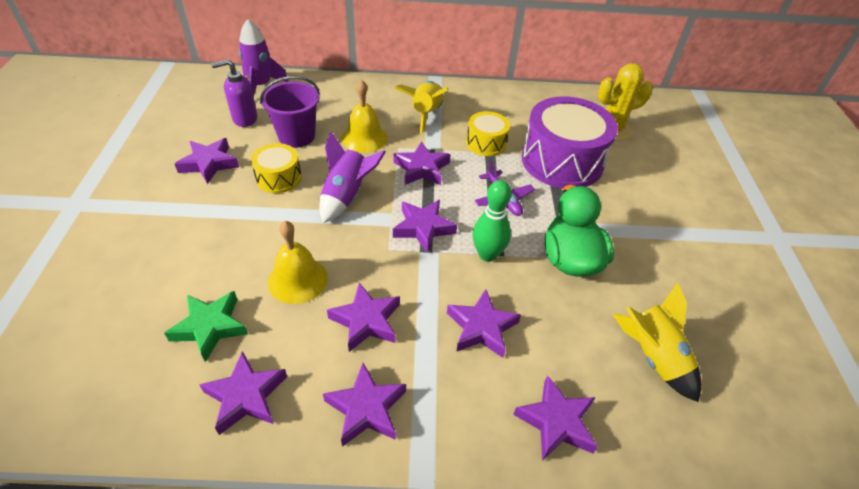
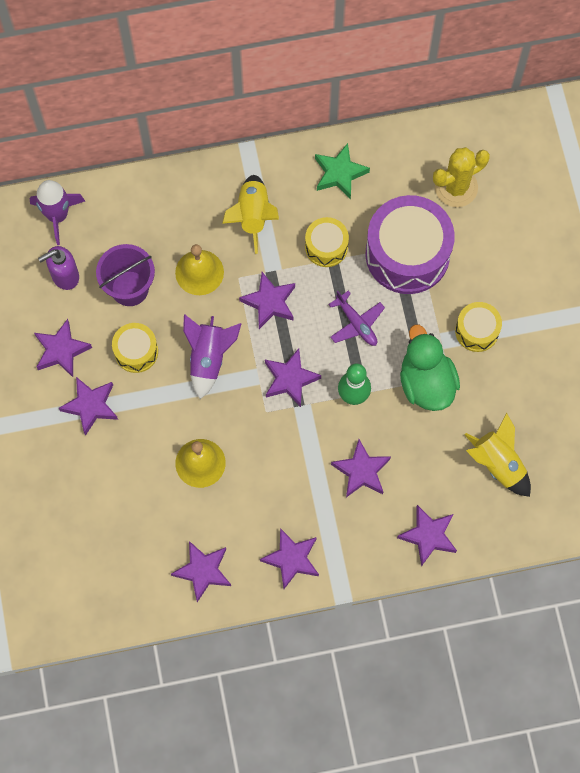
camera: 10 degrees left, 25 degrees up
(210, 327) = (150, 524): green star -> green star (339, 173)
(366, 321) = (269, 488): purple star -> purple star (91, 406)
(628, 228) = (477, 331): none -> yellow drum

